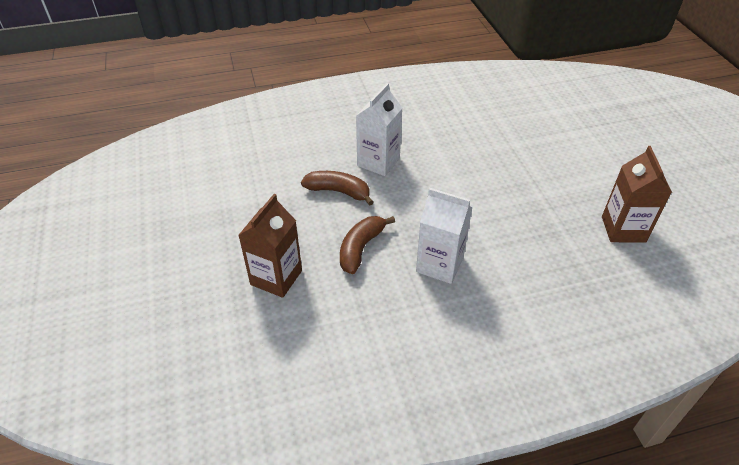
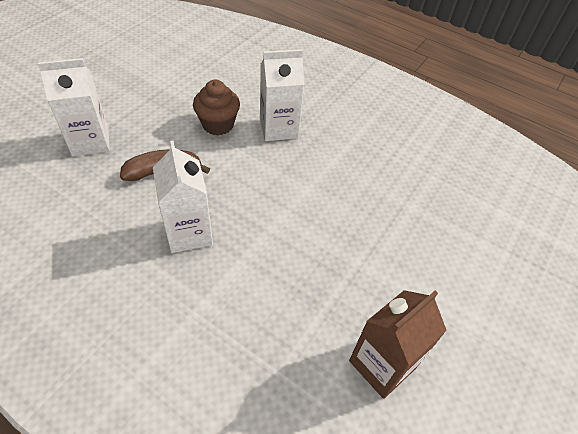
camera: 45 degrees right, 5 degrees up
(276, 277) = (90, 141): brown carton -> white carton
(338, 191) = (218, 124): brown banana -> brown cupcake

